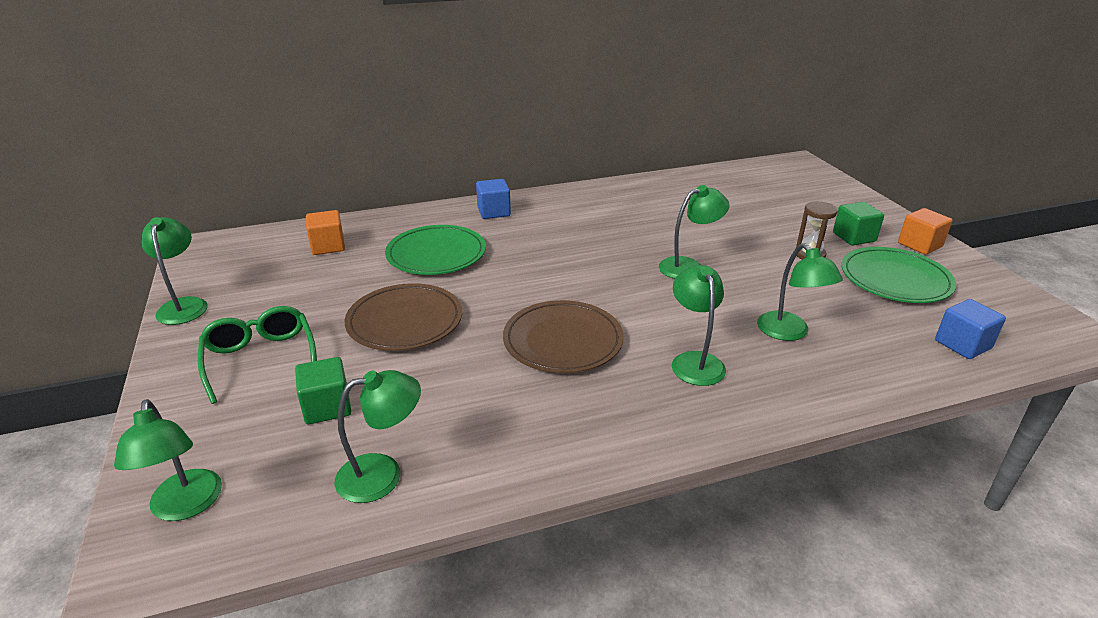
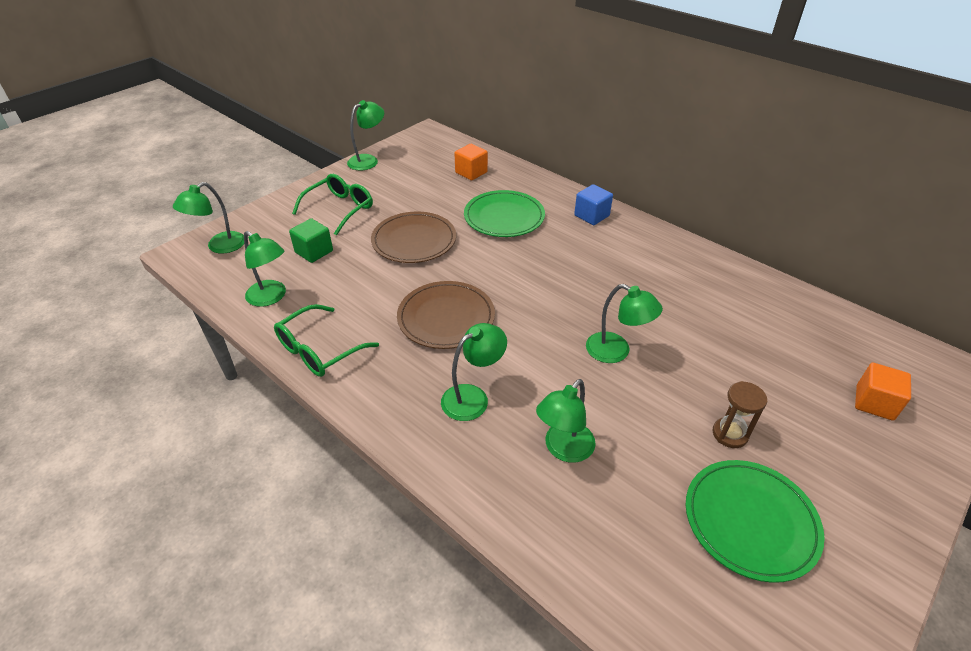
camera: 60 degrees right, 10 degrees up
(535, 454) = (319, 350): none -> green glasses
(854, 237) = (815, 465): green cube -> none
(919, 245) = (868, 536): orange cube -> orange cube (874, 403)
(962, 344) = (660, 605): blue cube -> none

